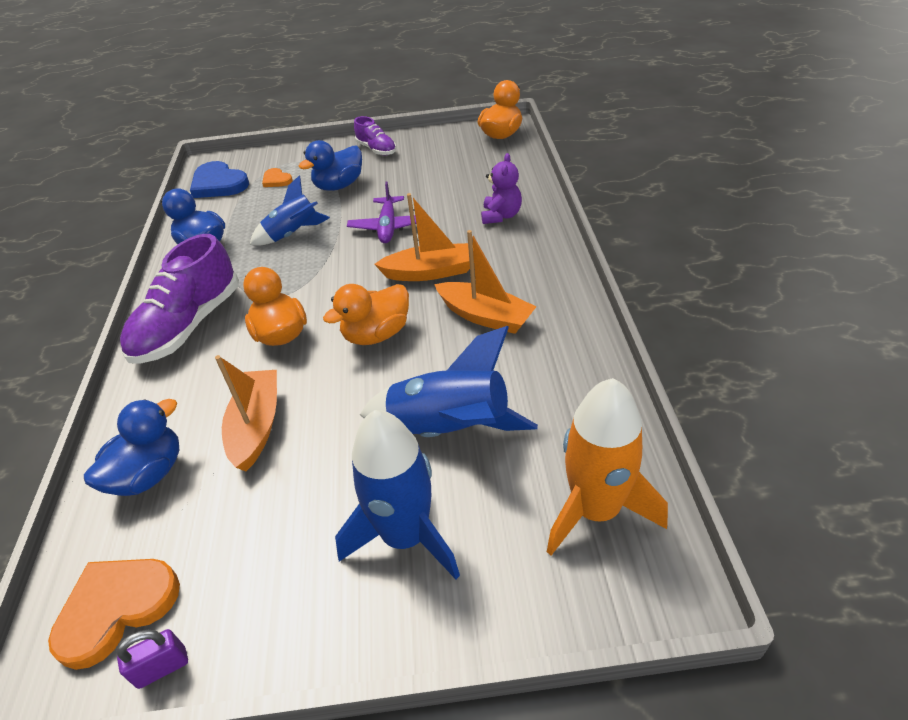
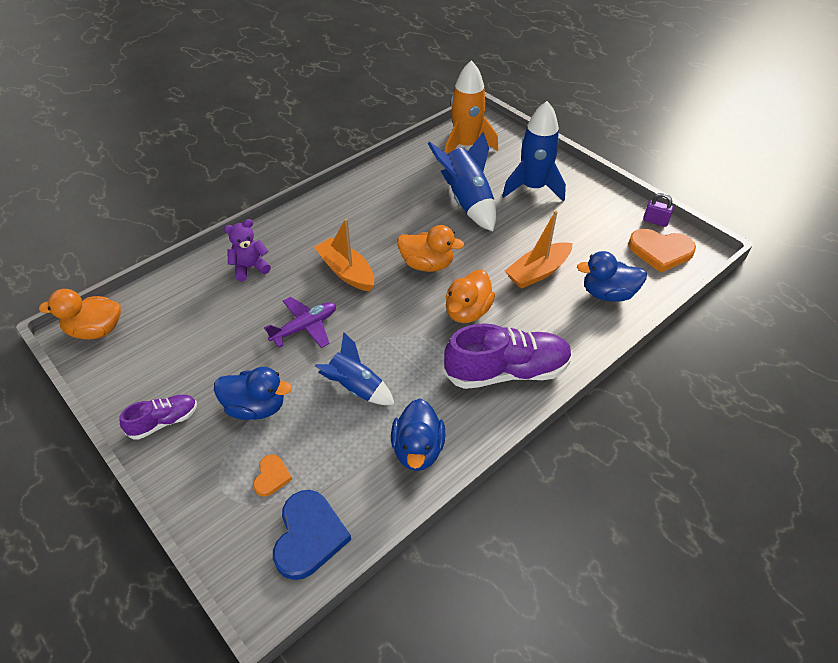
camera: 130 degrees left, 5 degrees up
(376, 149) = (164, 422): purple shoe -> purple shoe turned 45 degrees clockwise
(485, 316) = (372, 226): orange boat -> none

